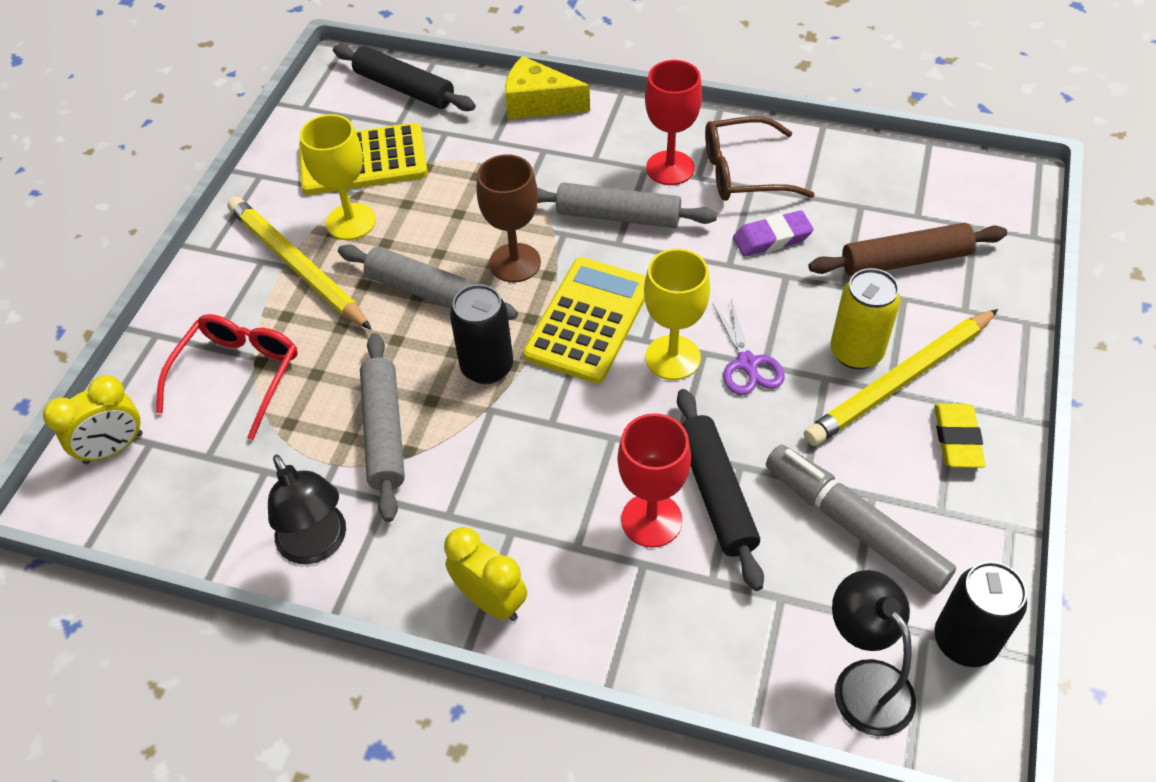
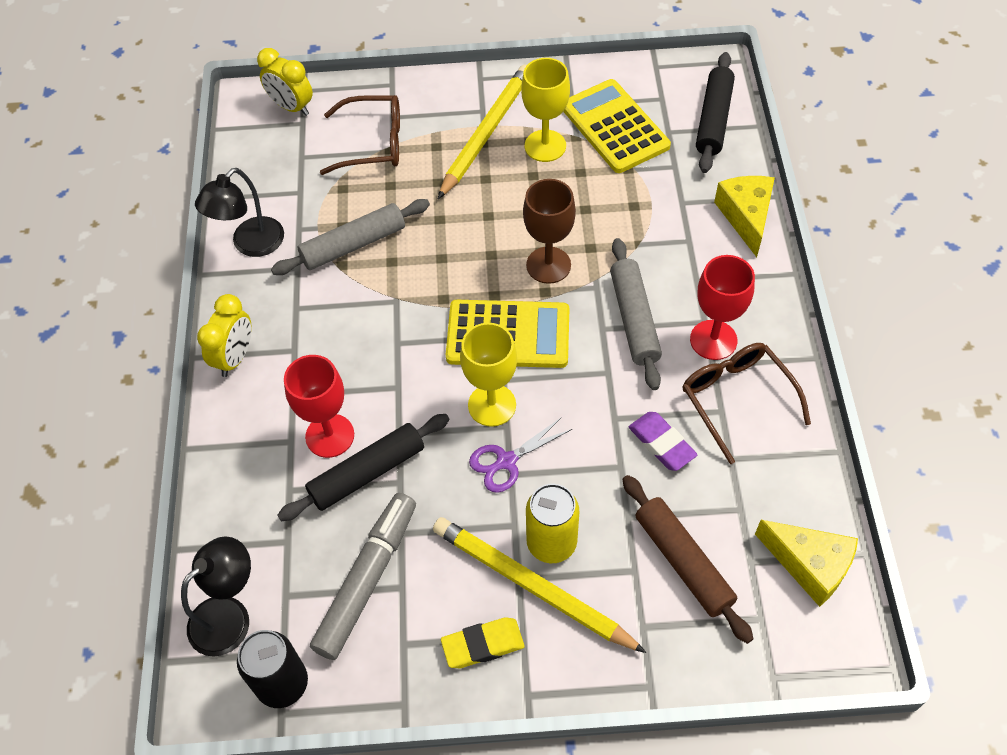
camera: 70 degrees right, 5 degrees up
(238, 375) = (373, 143): red glasses -> brown glasses
(427, 292) = (493, 220): grey rolling pin -> none
(487, 367) = (435, 284): black can -> none
(931, 179) = (809, 565): none -> yellow cheese

